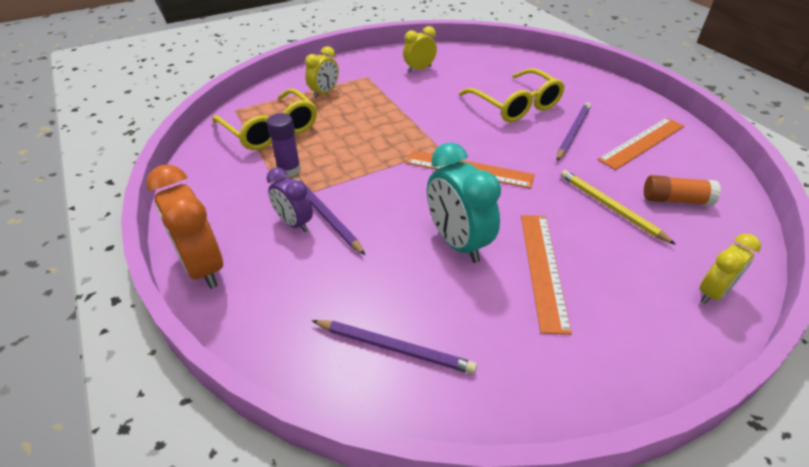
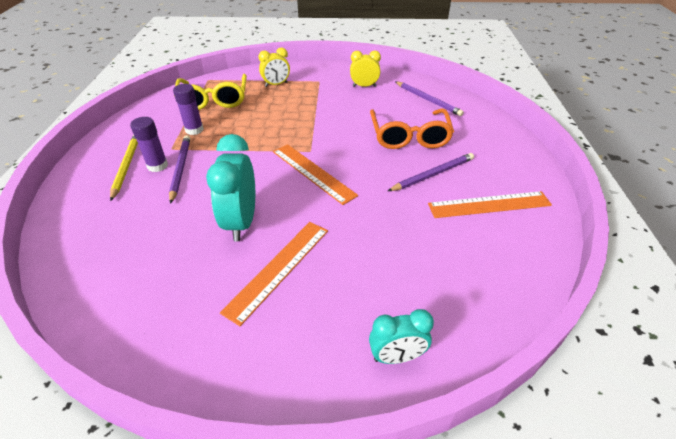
camera: 30 degrees right, 0 degrees up
(203, 267) = (81, 172): orange clock -> none
(294, 223) = (157, 166): purple clock -> purple glue stick
(395, 348) = (120, 273): purple pencil -> purple pencil (428, 100)
(516, 105) = (409, 137): yellow glasses -> orange glasses
(610, 207) = (391, 246): yellow pencil -> yellow pencil (126, 166)
(675, 200) = (461, 265): orange glue stick -> none
(712, 292) = (396, 356): yellow clock -> turquoise clock

